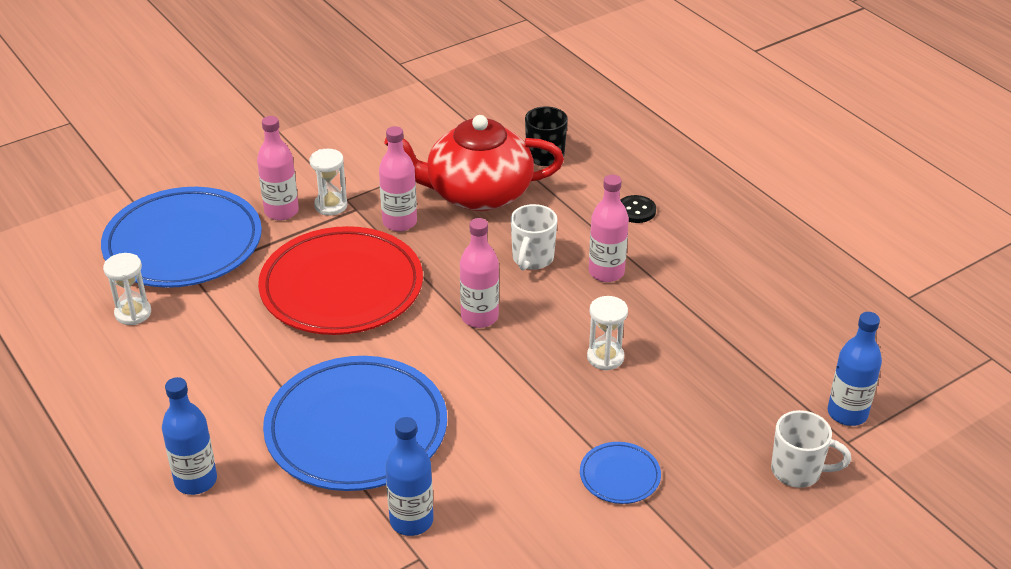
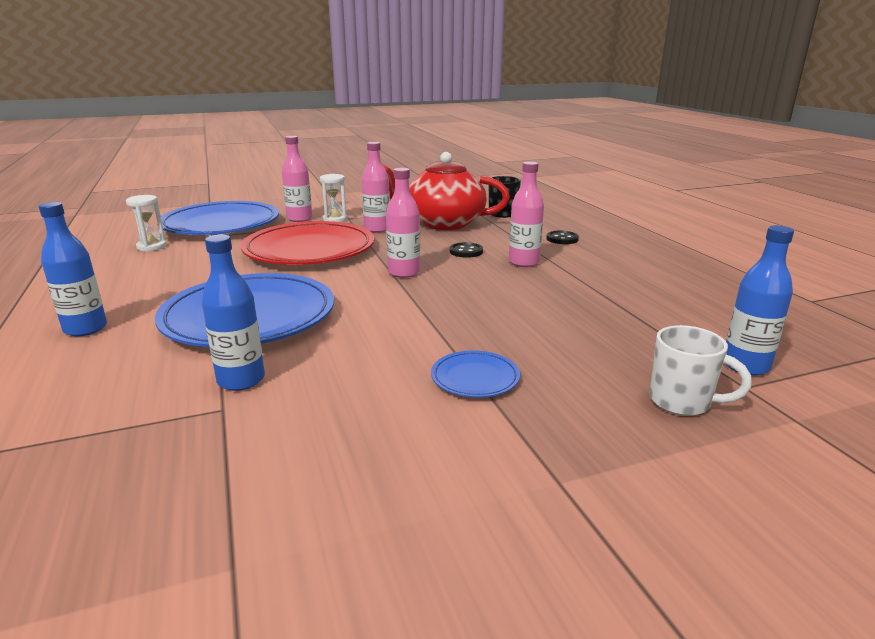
camera: 15 degrees right, 15 degrees down
(532, 259) = (466, 251): white mug -> black button
(605, 357) = (500, 303): white hourglass -> none

